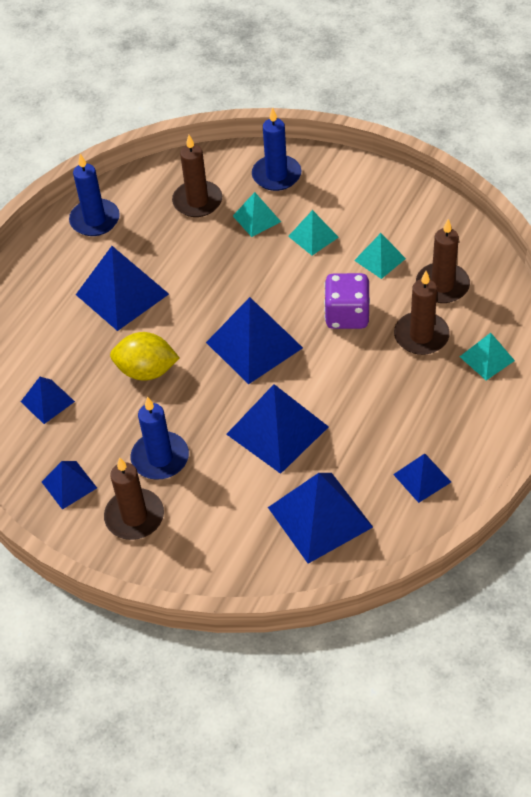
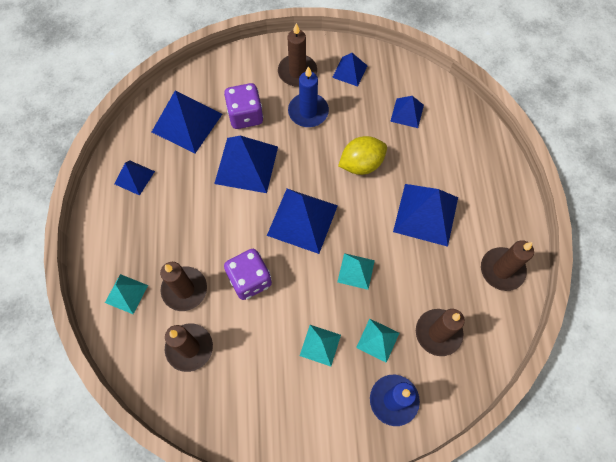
camera: 145 degrees right, 15 degrees up
(95, 220) = (502, 270): blue candle -> brown candle
(240, 490) = (245, 115): none -> purple dice
(380, 259) = (253, 349): turquoise pyramid -> turquoise pyramid (356, 271)

